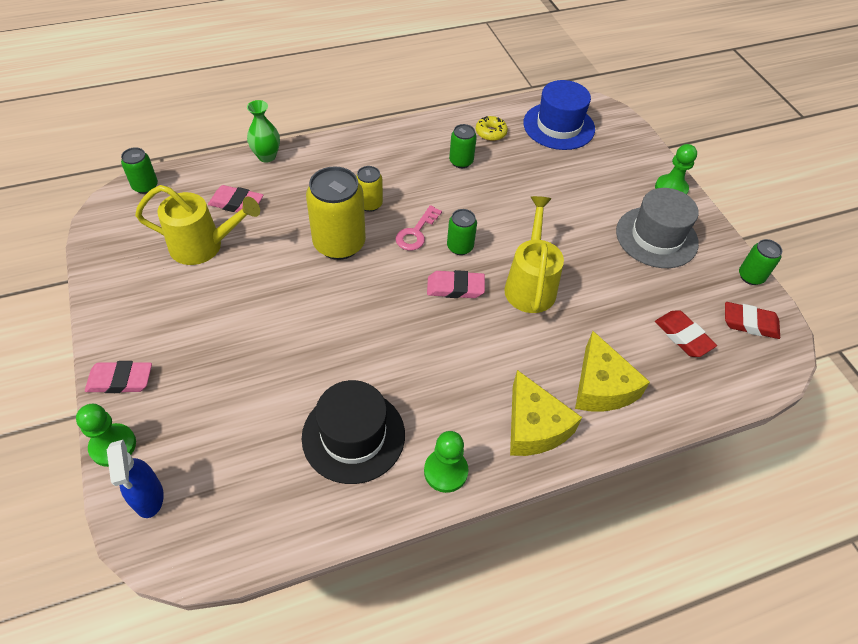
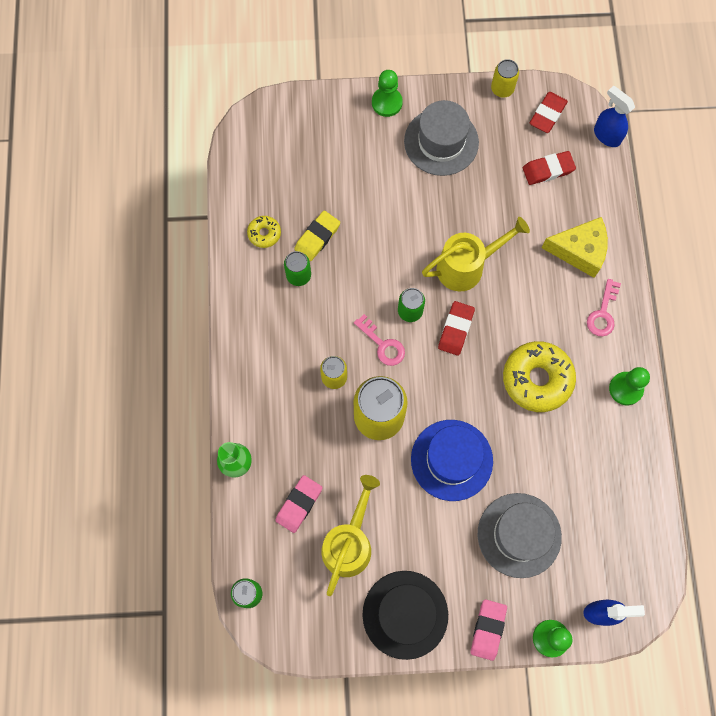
camera: 70 degrees left, 20 degrees up
(234, 390) = (519, 535): none -> grey hat
(353, 435) = (581, 449): black hat -> black hat (405, 614)
(425, 373) = (537, 379): none -> yellow donut
(455, 288) = (456, 329): pink eraser -> red eraser
(504, 167) = (317, 237): none -> yellow eraser
(530, 284) = (467, 266): yellow watering can -> yellow watering can turned 135 degrees clockwise
(534, 427) = (603, 313): yellow cheese -> pink key
(558, 126) = (273, 166): blue hat -> blue hat (451, 460)
(750, 276) = (502, 89): green can -> yellow can
(763, 388) = (606, 135): none -> blue spray bottle

